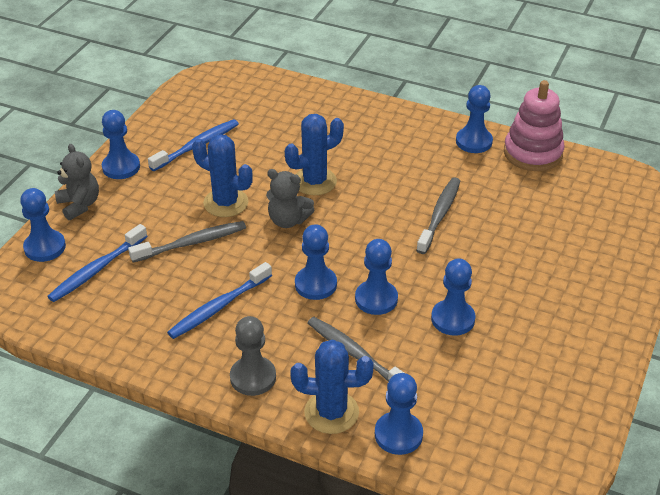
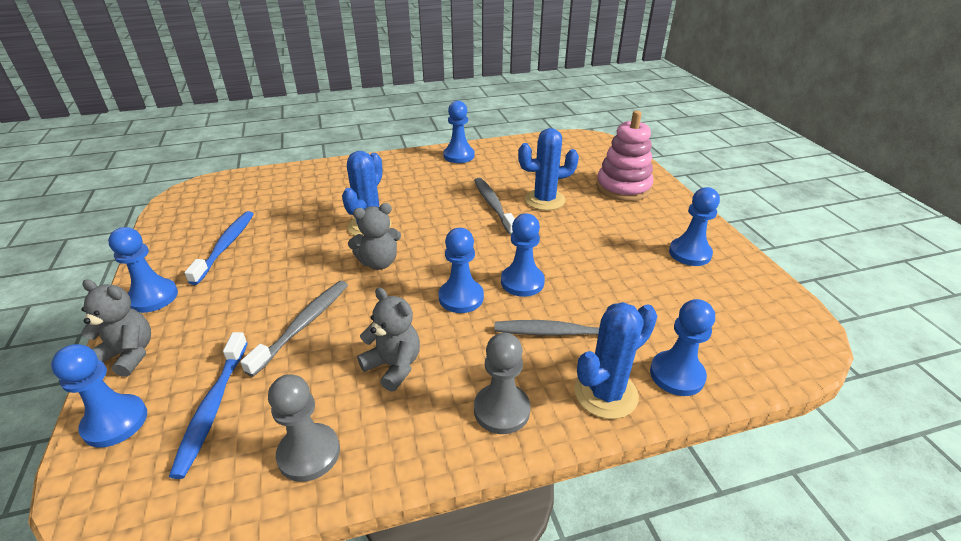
camera: 40 degrees left, 5 degrees down
(123, 330) = (309, 453): none -> grey pawn
(218, 307) = (394, 366): blue toothbrush -> grey teddy bear
(226, 203) = (304, 276): blue cactus -> blue cactus (544, 200)
(453, 319) = (593, 265): blue pawn -> blue pawn (689, 253)
(533, 153) = (505, 147): pink stacking toy -> pink stacking toy (623, 187)

